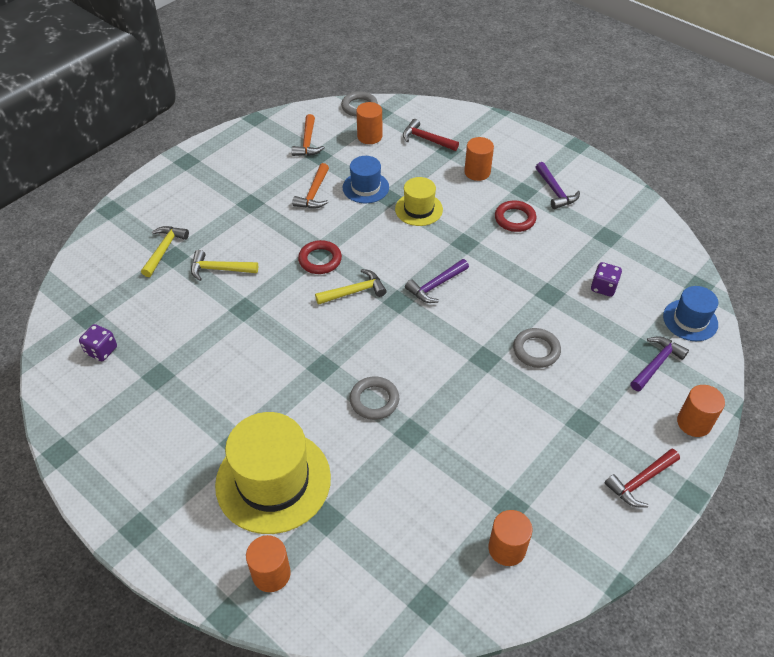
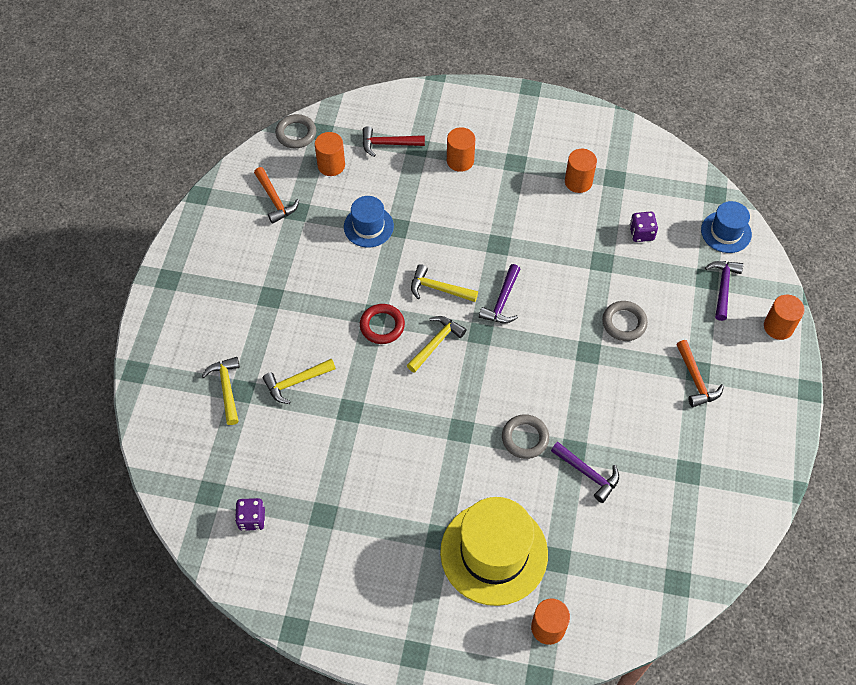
camera: 30 degrees left, 10 degrees up
(314, 193) = (324, 256): orange hammer -> orange hammer (696, 380)
(388, 253) = (438, 289): none -> yellow hammer
(418, 209) = (434, 227): yellow hat -> none
(507, 548) = (706, 507): orange cylinder -> orange cylinder (578, 182)
(515, 219) = (526, 197): red ring -> none
(555, 191) = (542, 150): purple hammer -> purple hammer (588, 473)
(640, 481) = (768, 398): red hammer -> none

